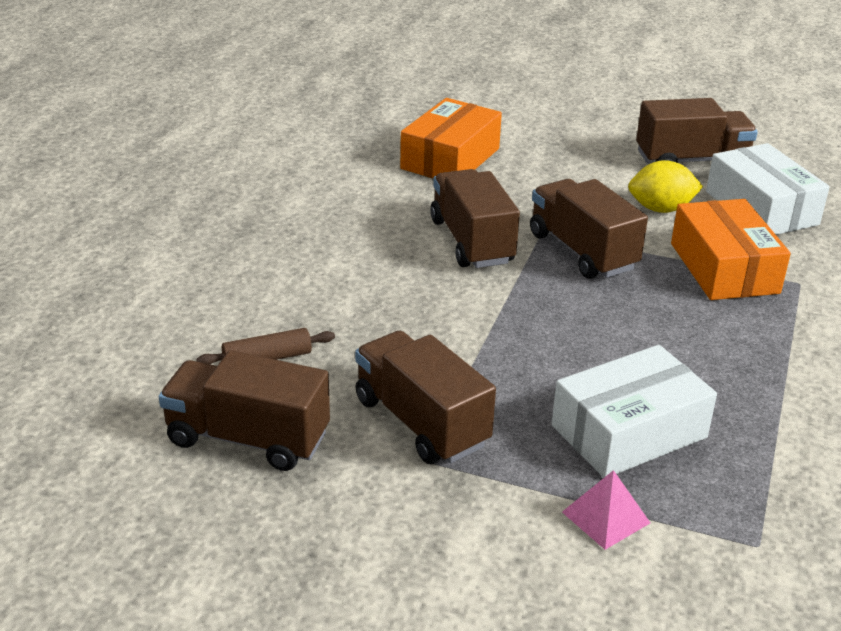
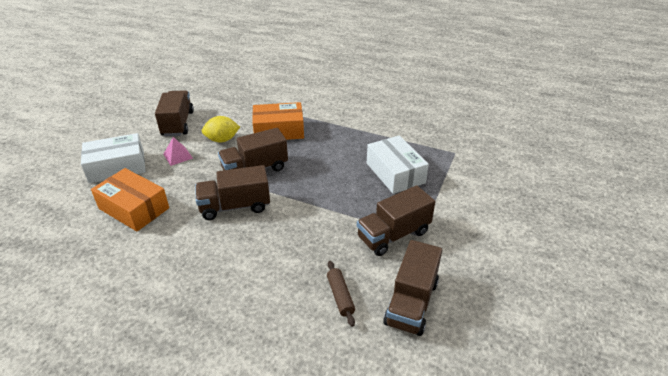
camera: 85 degrees left, 5 degrees up
(605, 517) = (447, 186): pink pyramid -> pink pyramid (178, 156)
(661, 209) = (222, 140): yellow lemon -> yellow lemon turned 75 degrees clockwise
(761, 208) = (231, 112): white box -> white box (117, 167)

